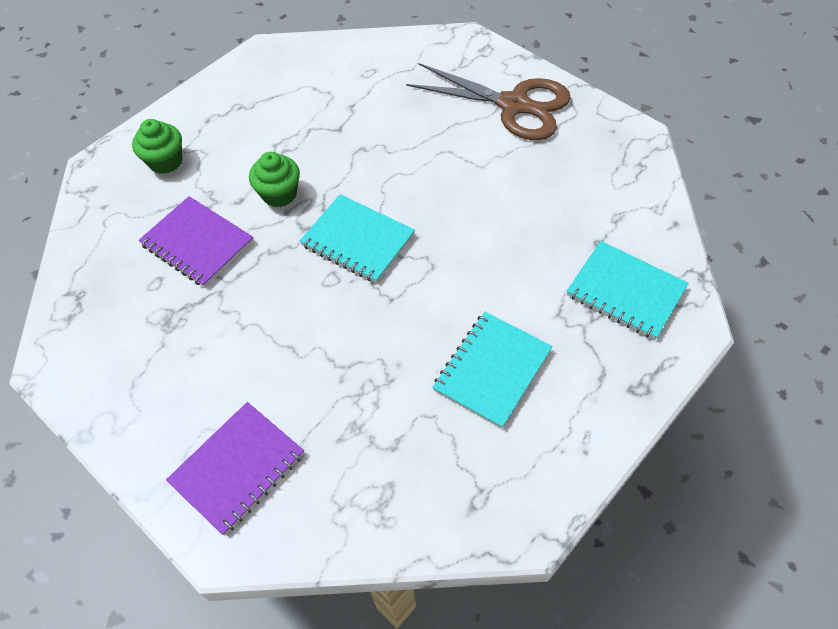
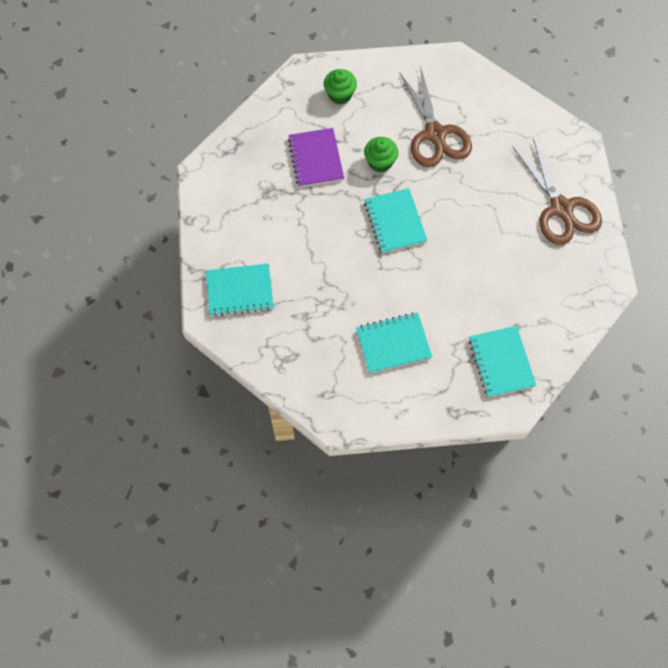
camera: 40 degrees right, 10 degrees up
(237, 468) = (239, 291): purple notebook -> turquoise notebook
(314, 127) = (435, 134): none -> brown scissors

